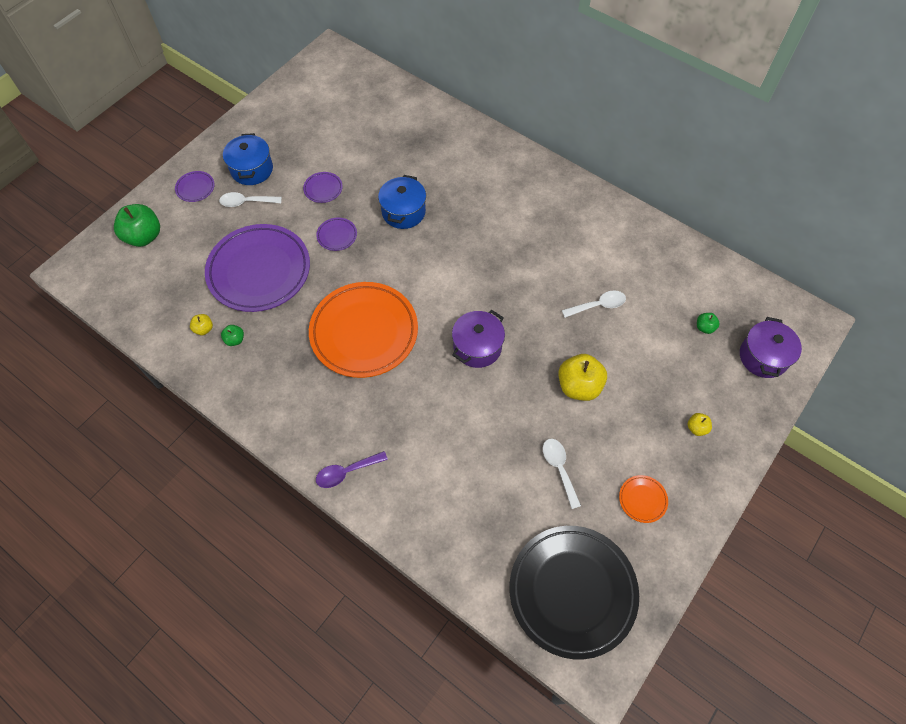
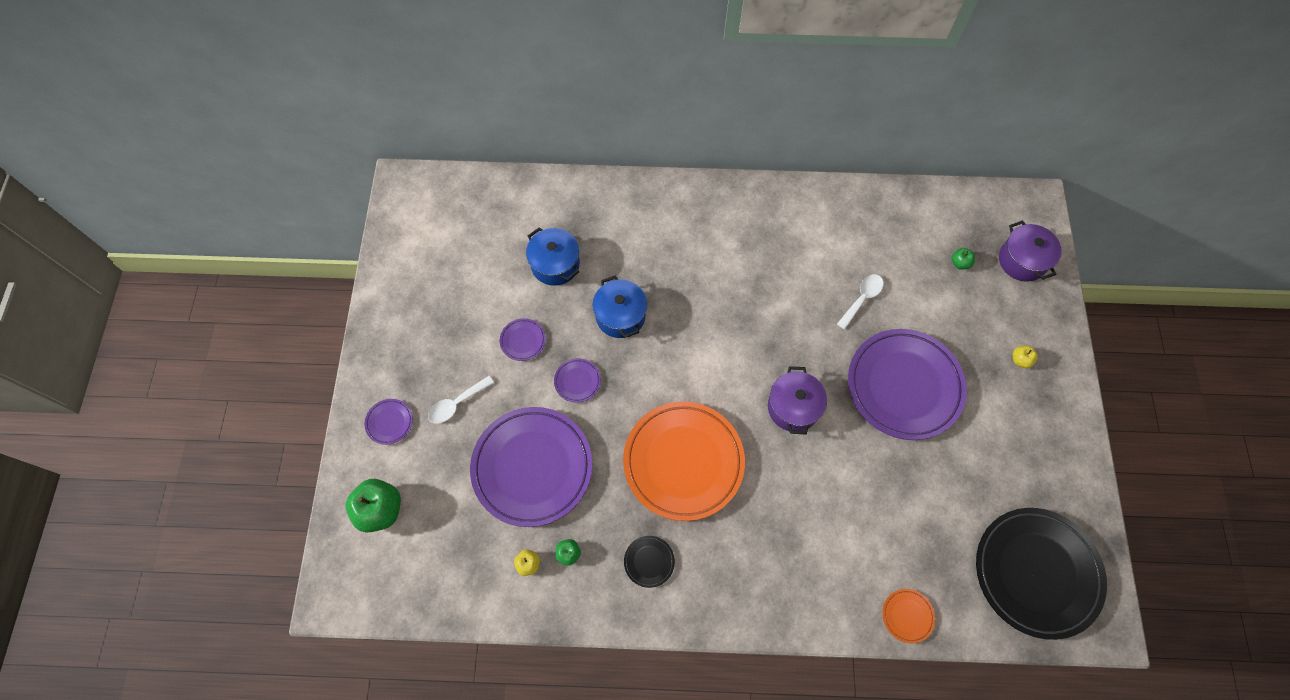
camera: 35 degrees left, 5 degrees up
(252, 169) = (432, 365): blue pot -> blue pot (555, 264)
(283, 381) = (649, 562): none -> black plate
(346, 472) = (777, 606): purple spoon -> none
(559, 469) = (945, 473): white spoon -> none
(579, 386) = (904, 386): yellow apple -> purple plate
(642, 499) = (1027, 453): orange plate -> orange plate (907, 616)

